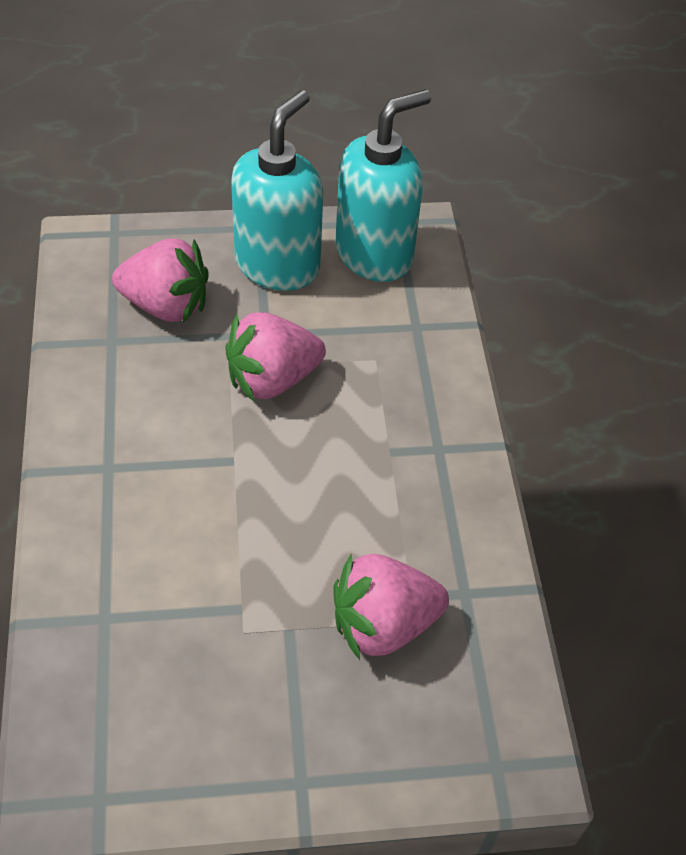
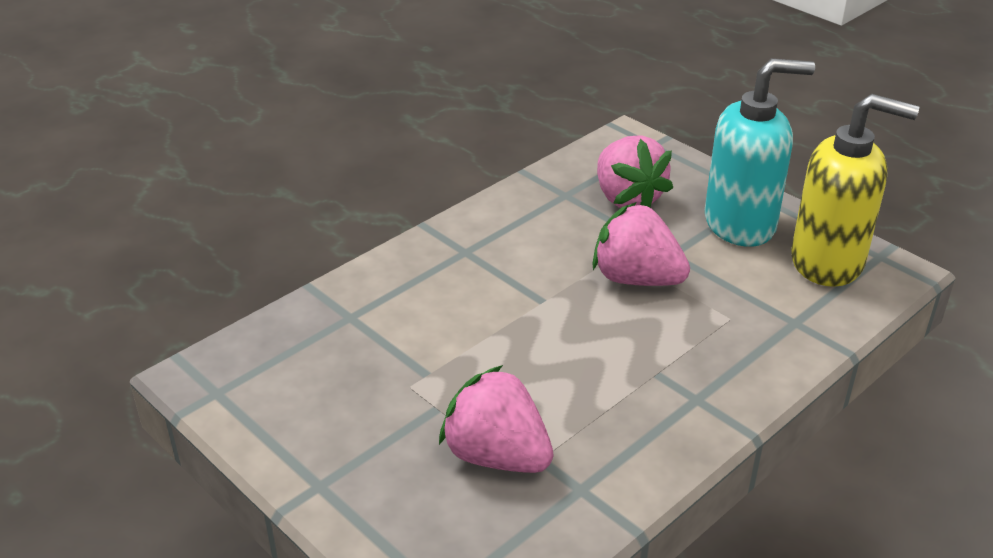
camera: 55 degrees right, 15 degrees down
(374, 254) = (828, 262): turquoise soap dispenser -> yellow soap dispenser

